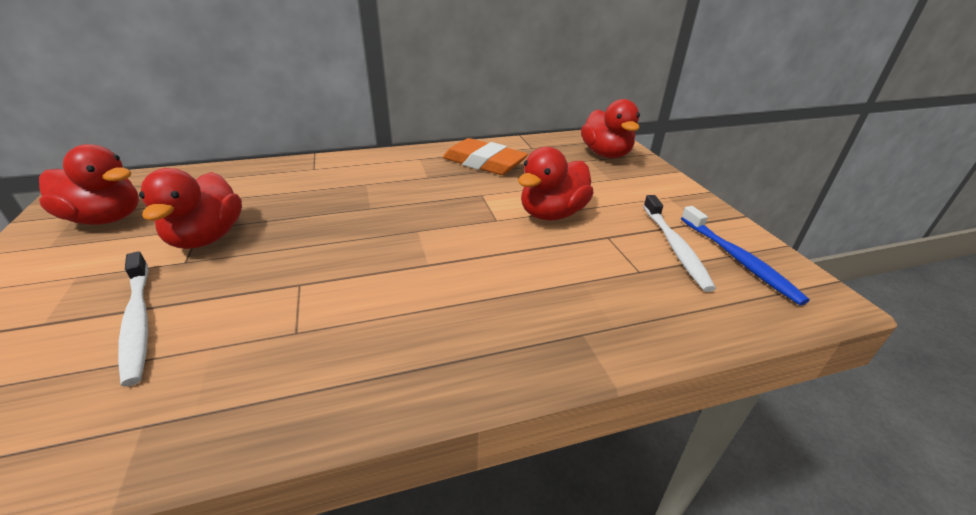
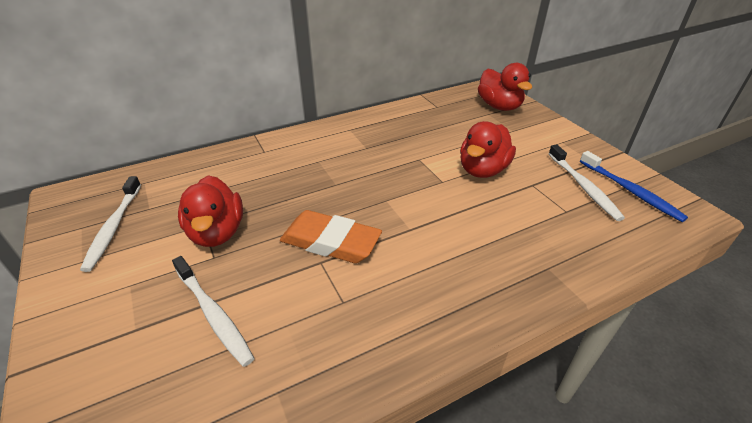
camera: 10 degrees left, 5 degrees up
(106, 219) = (113, 227): red duck -> white toothbrush
(484, 163) = (406, 127): orange eraser -> orange eraser (330, 242)

